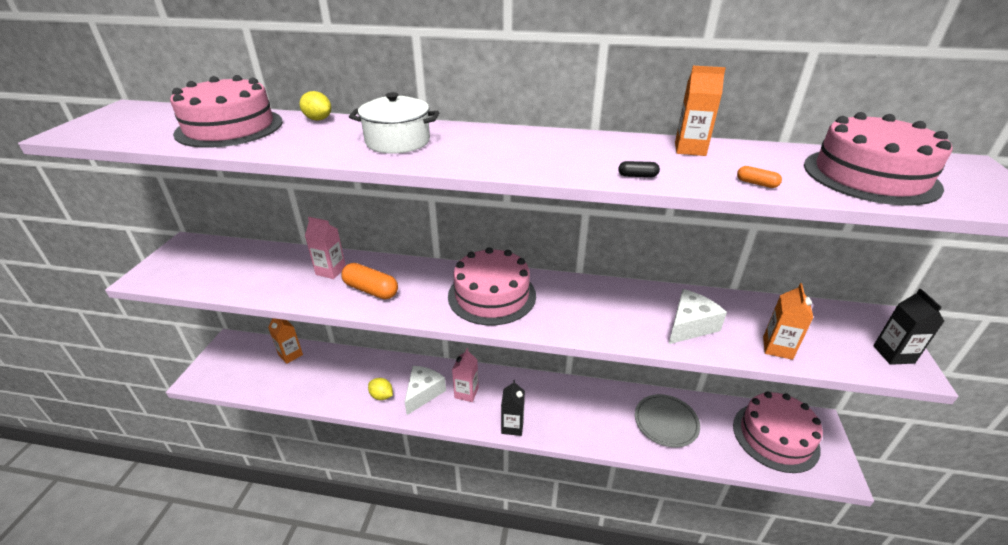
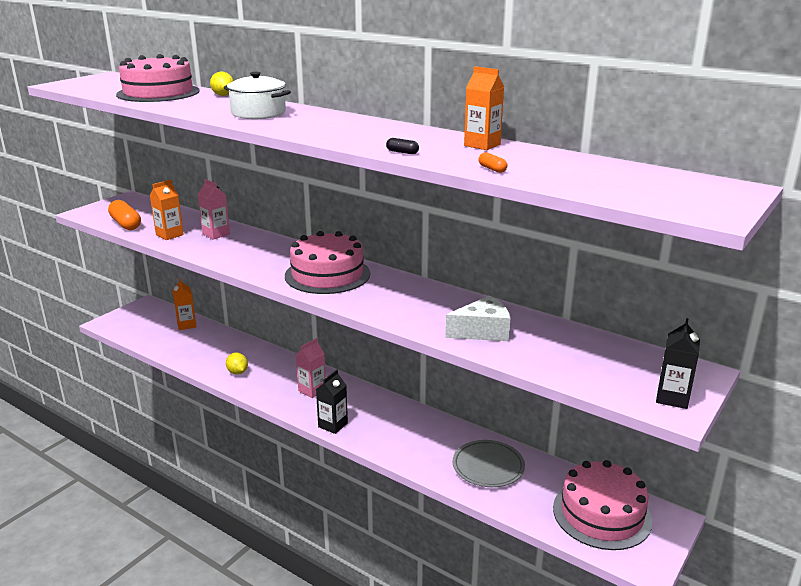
camera: 25 degrees right, 10 degrees down
(371, 290) = (234, 251): orange capsule -> orange capsule (126, 224)
(423, 393) = (274, 380): white cheese -> none
(777, 348) = (550, 364): orange carton -> orange carton (169, 235)
(870, 176) = (610, 179): pink cake -> none

